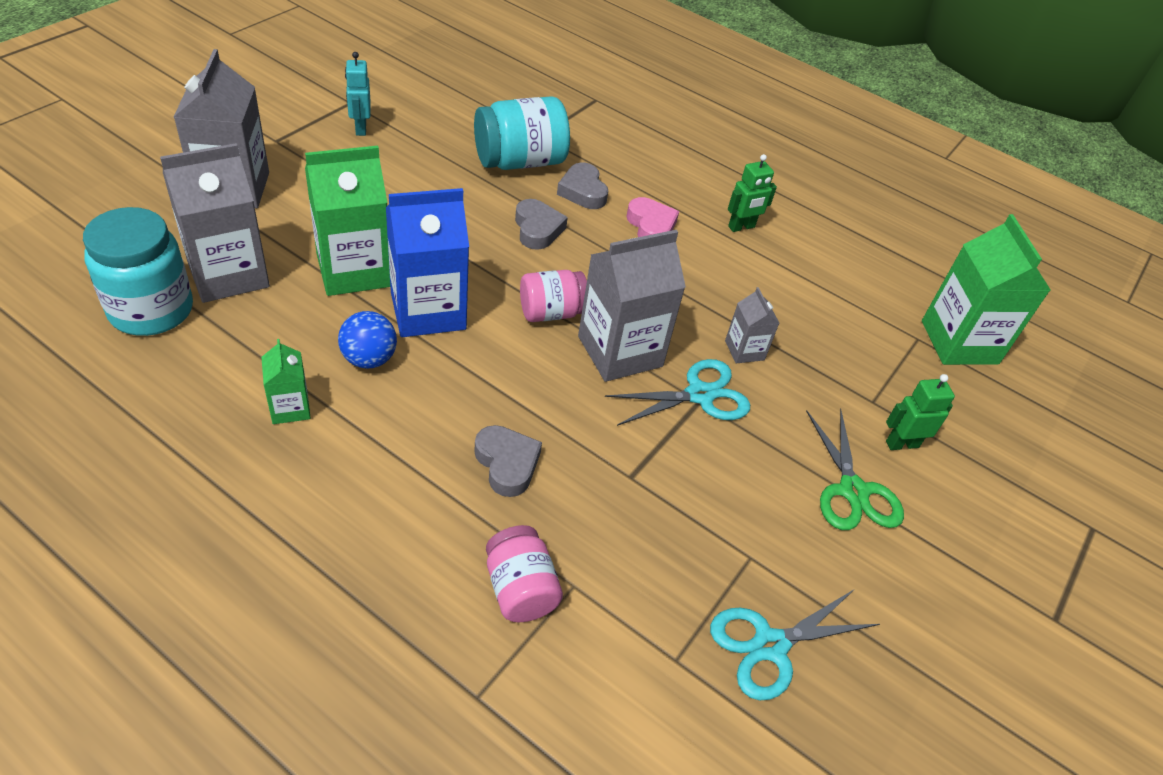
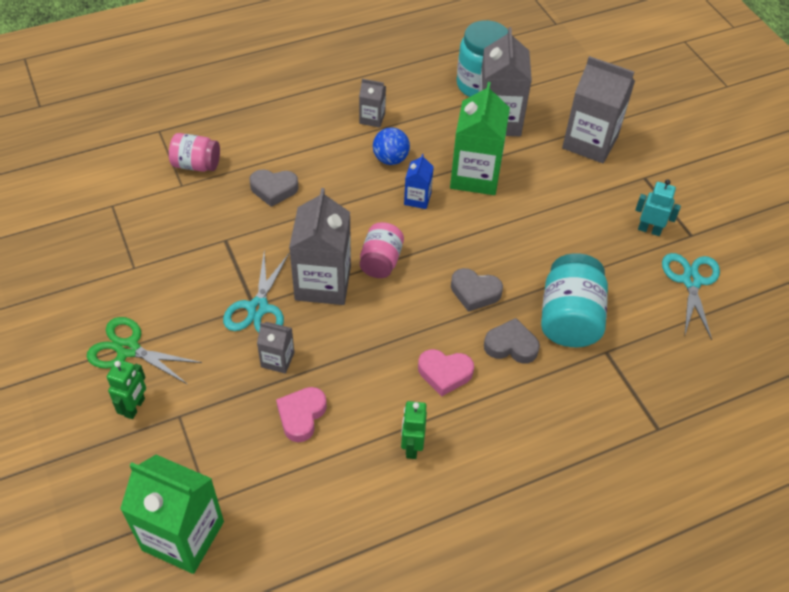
camera: 125 degrees right, 5 degrees up
(290, 408) = (372, 118): green carton -> grey carton
(428, 311) = (417, 198): blue carton -> blue carton, size x0.50
(770, 645) = (84, 246): turquoise scissors -> turquoise scissors (691, 281)
(783, 308) = (301, 416): none -> pink heart

